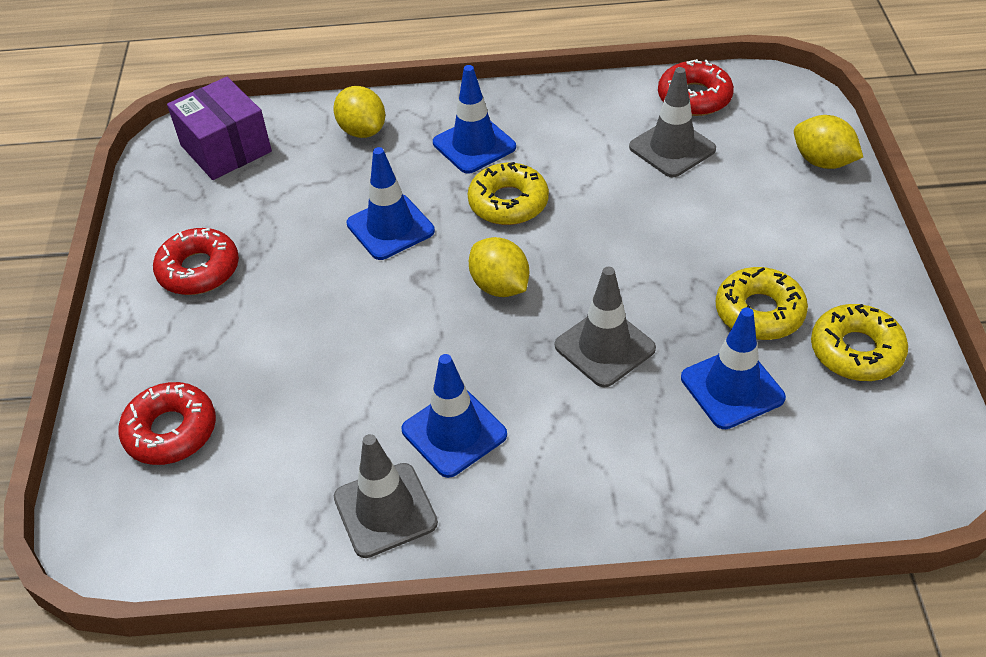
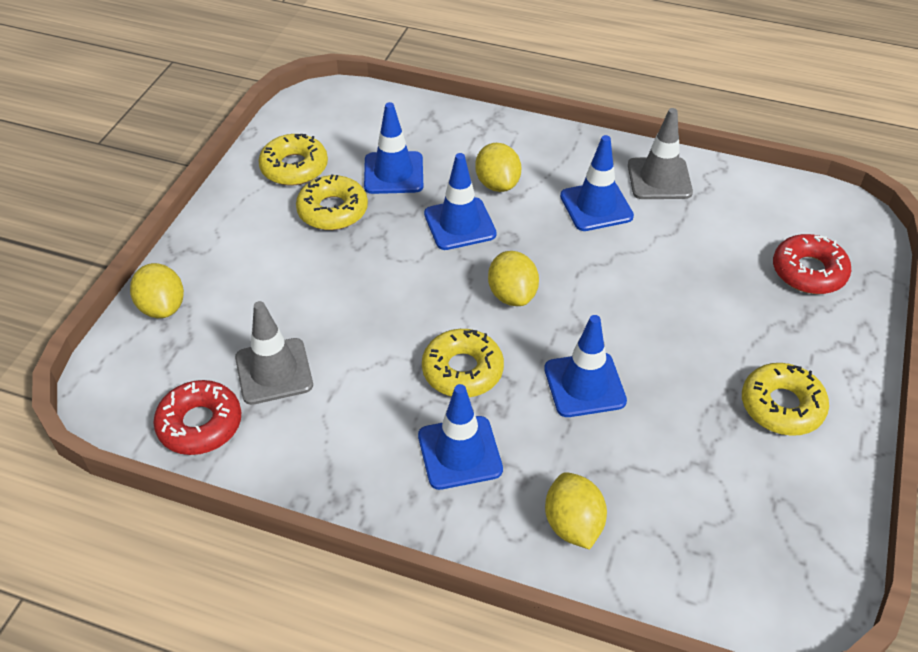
camera: 160 degrees left, 0 degrees up
(199, 270) = (782, 406): red donut -> yellow donut
(226, 148) = (742, 563): purple box -> none
(594, 420) = (497, 184): none -> yellow lemon
(604, 347) = (460, 224): grey traffic cone -> blue traffic cone

